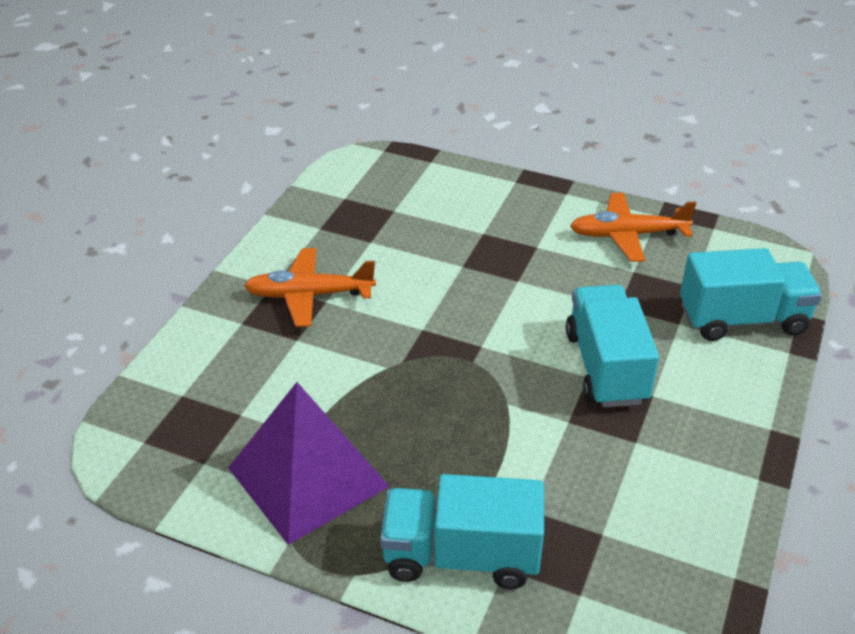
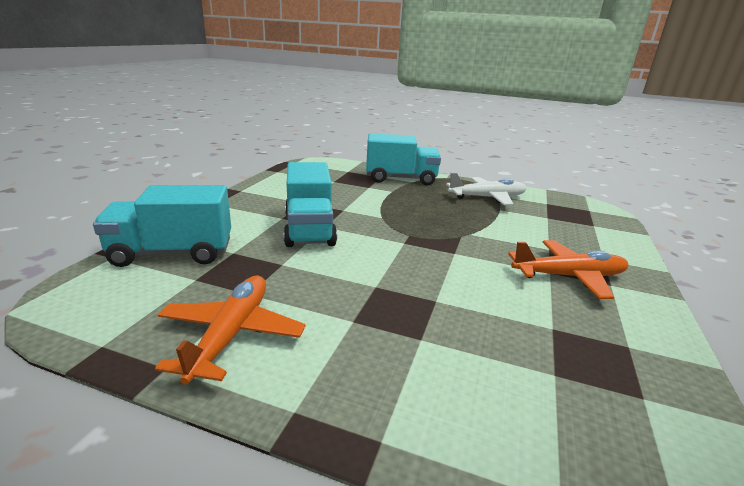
camera: 175 degrees right, 15 degrees down
(308, 477) = (487, 198): purple pyramid -> white plane
(628, 235) = (231, 334): orange plane -> orange plane turned 75 degrees counterclockwise

